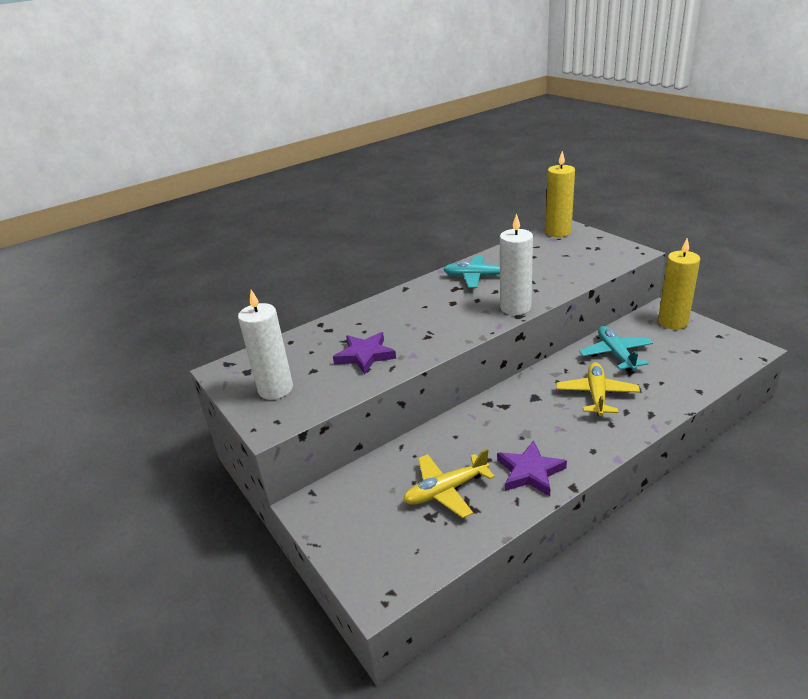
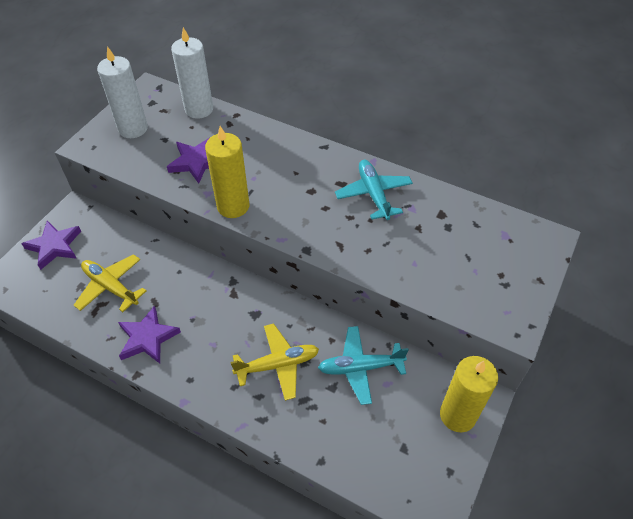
camera: 60 degrees right, 20 degrees up
(352, 532) = (54, 246): none -> purple star
(515, 307) = (322, 243): white candle -> white candle (199, 109)
(558, 232) = (528, 235): yellow candle -> yellow candle (233, 206)
(615, 354) = (360, 367): turquoise plane -> turquoise plane turned 150 degrees counterclockwise

